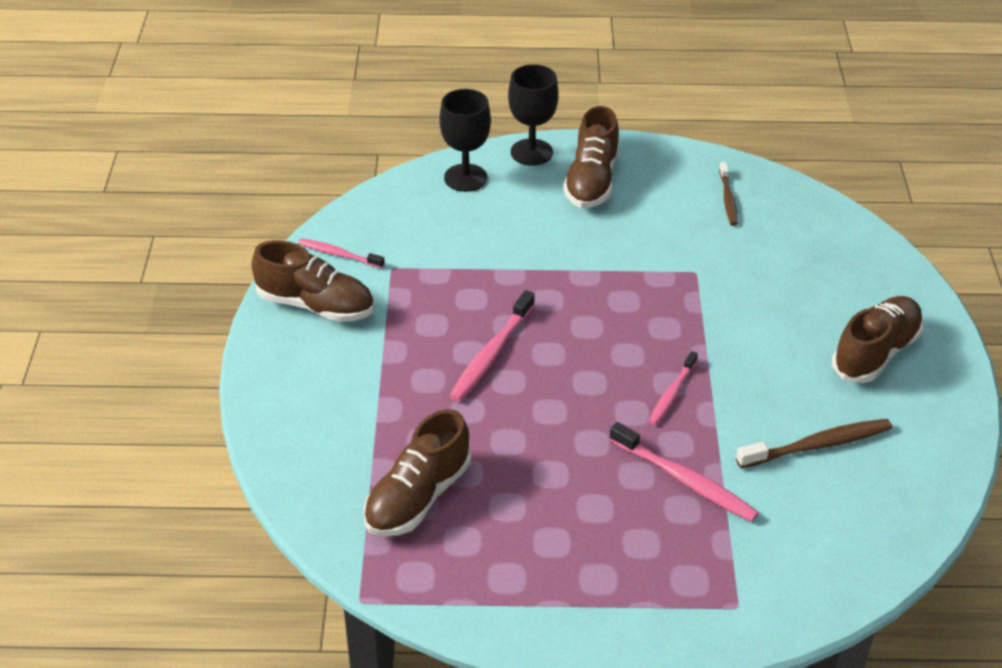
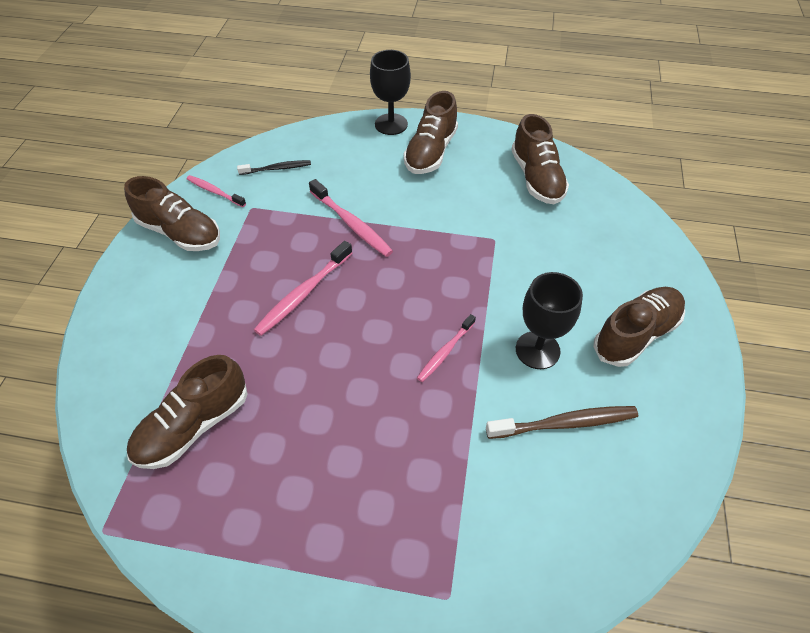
camera: 10 degrees right, 10 degrees up
(406, 220) = (277, 168): none -> black toothbrush
(465, 178) = (334, 139): black goblet -> black goblet (537, 350)
(685, 480) = (434, 444): pink toothbrush -> pink toothbrush (351, 224)
(728, 199) = (536, 178): brown toothbrush -> brown shoe

